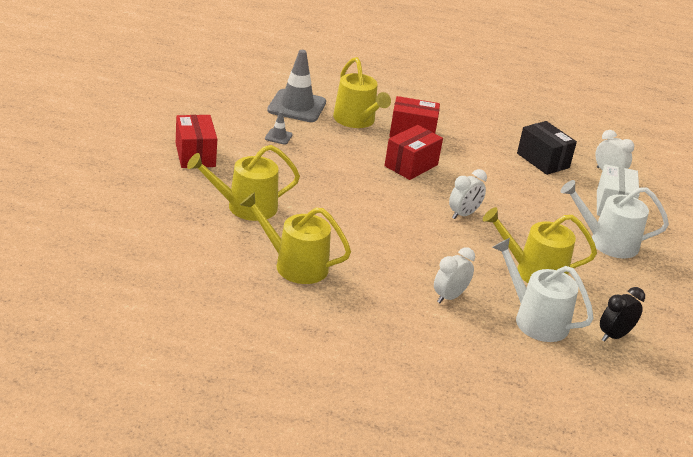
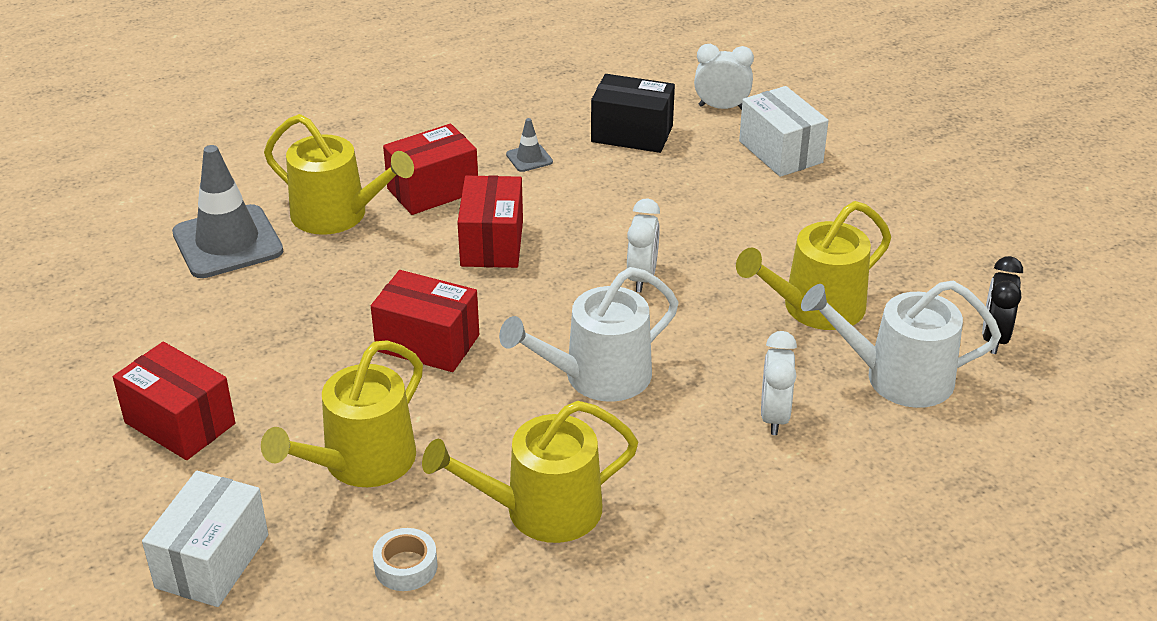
camera: 35 degrees left, 5 degrees up
(147, 204) = (212, 561): none -> white box
(215, 249) = (406, 566): none -> white tape
(278, 137) = (263, 311): grey traffic cone -> grey traffic cone (529, 158)
(330, 184) = (427, 343): none -> red box
(607, 242) = (835, 208): white watering can -> white watering can (598, 376)

